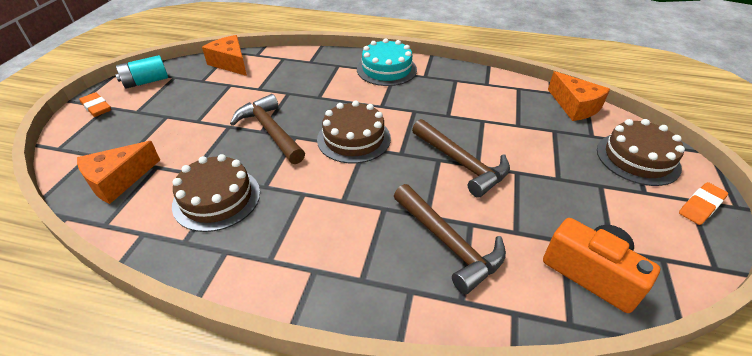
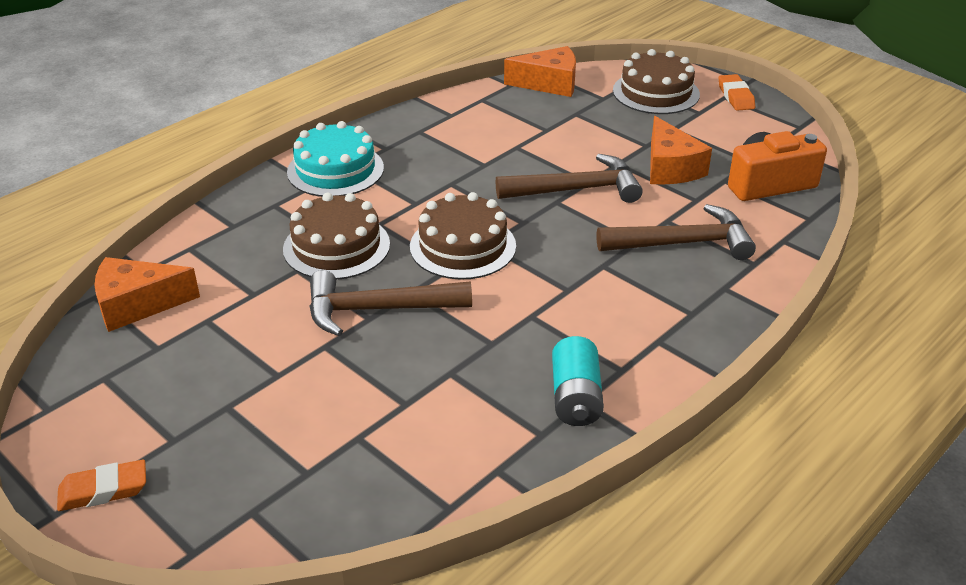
camera: 60 degrees left, 5 degrees down
(118, 180) = (357, 482): orange cheese -> orange cheese (670, 168)
(146, 82) = (81, 415): turquoise battery -> turquoise battery (576, 397)
(217, 198) = (481, 389): brown cake -> brown cake (336, 246)

